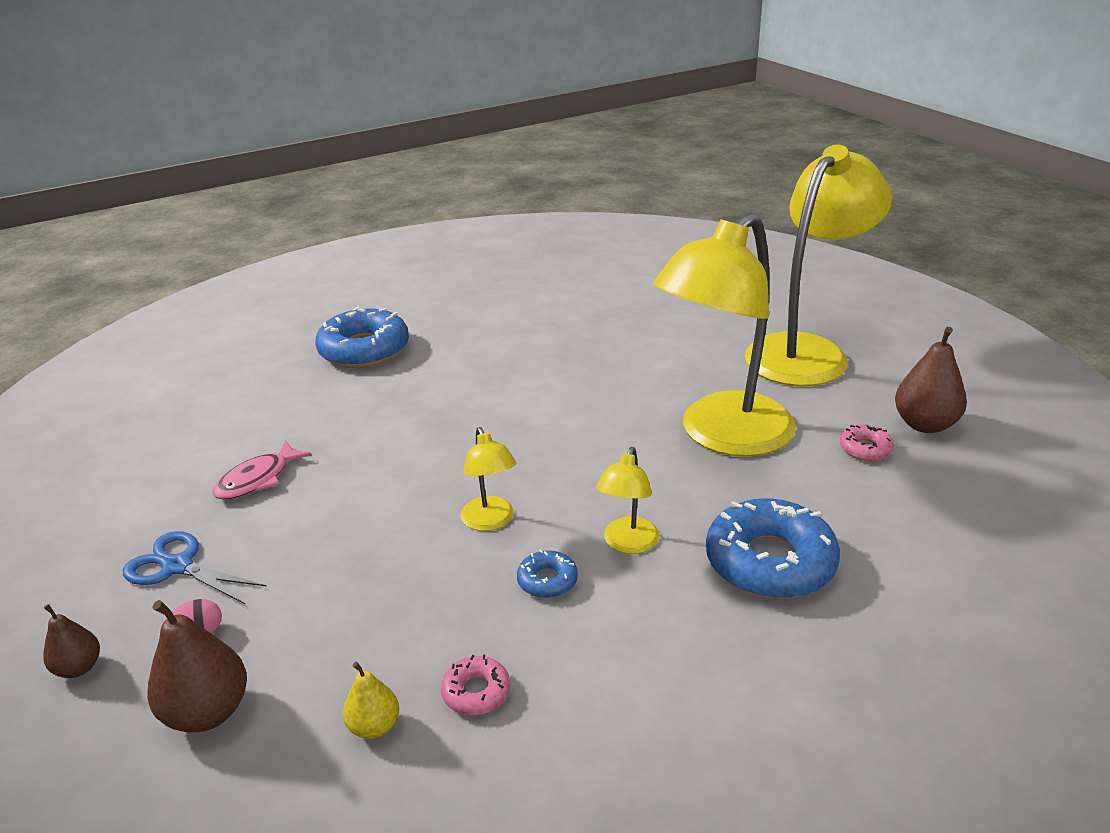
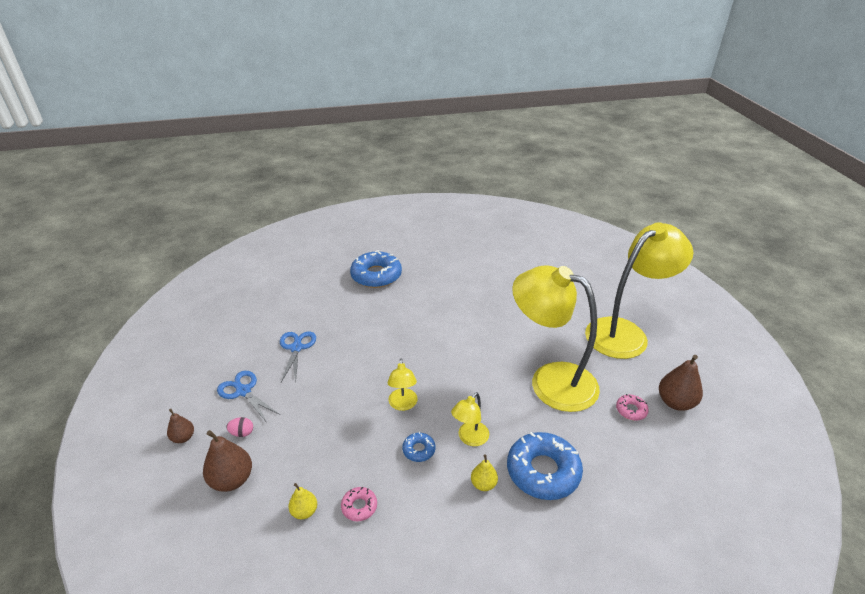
camera: 15 degrees right, 5 degrees up
(257, 479) = (296, 348): pink fish -> blue scissors
(681, 603) = (483, 484): none -> yellow pear
(722, 436) = (550, 380): yellow lamp -> yellow lamp turned 60 degrees clockwise

